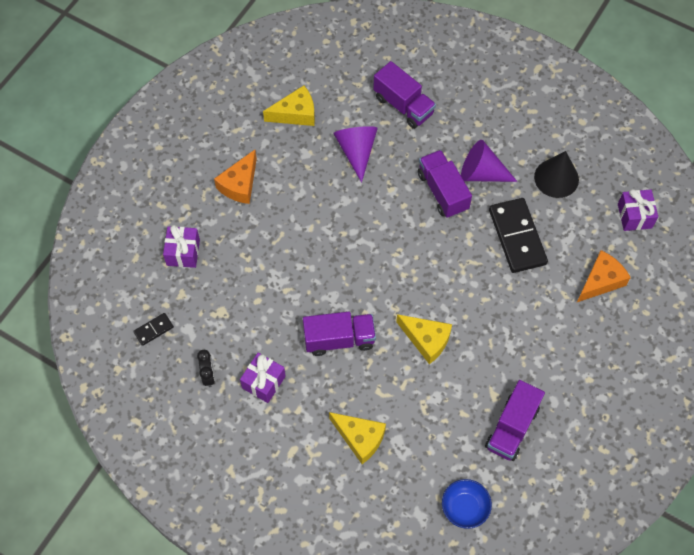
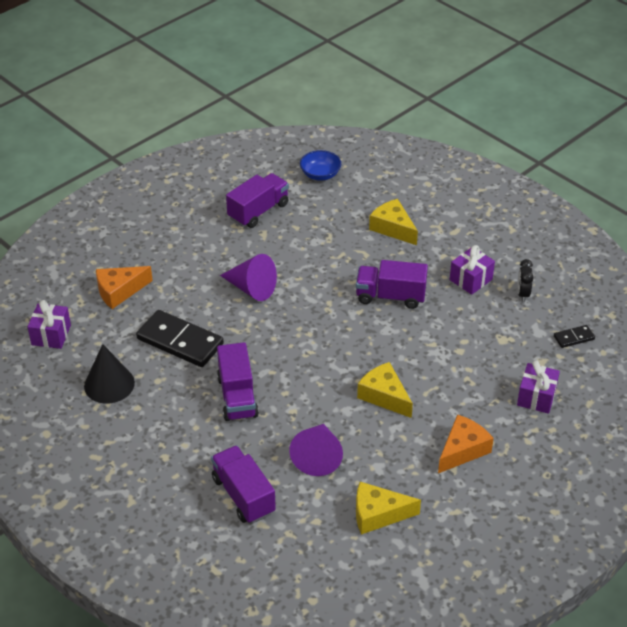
camera: 165 degrees left, 20 degrees down
(426, 340) = (307, 280): yellow cheese -> yellow cheese (384, 396)
(482, 173) = (186, 405): purple cone -> purple cone (251, 288)
(517, 237) = (180, 341): black domino -> black domino turned 60 degrees counterclockwise

